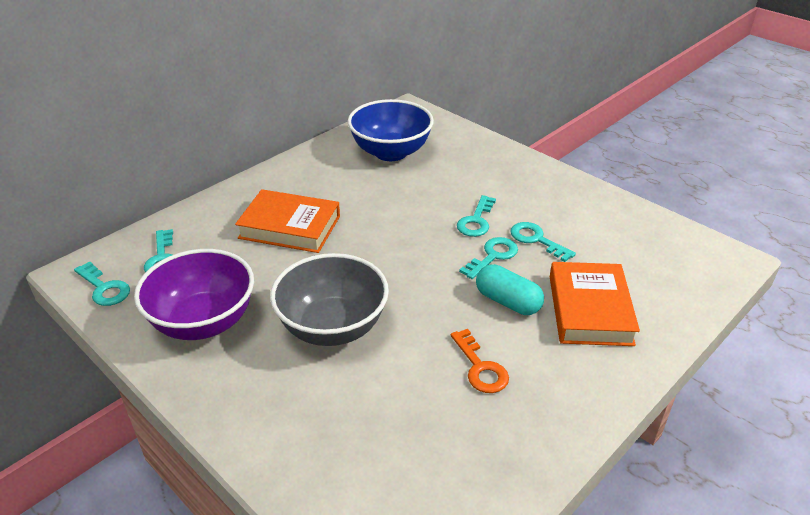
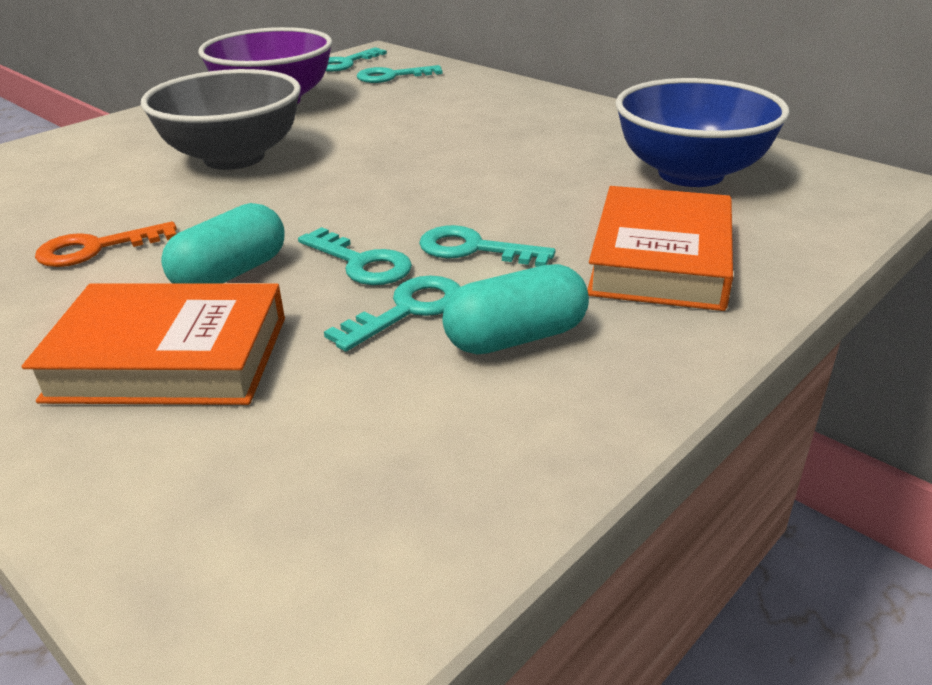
camera: 90 degrees right, 5 degrees down
(290, 227) = (452, 123): orange book -> orange book (660, 259)
(554, 211) = (516, 338): none -> turquoise capsule

